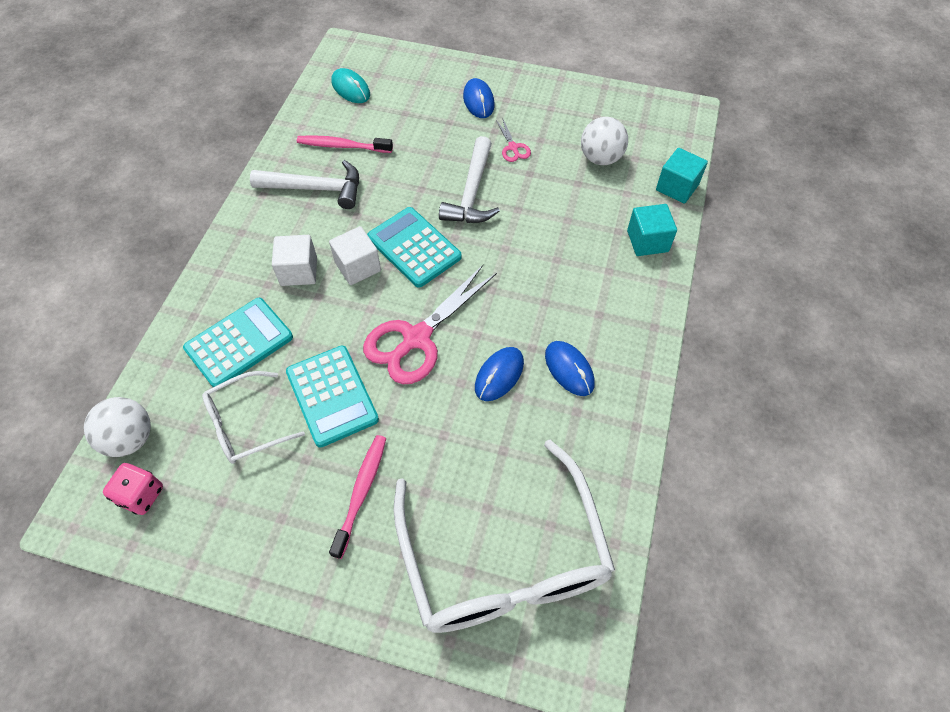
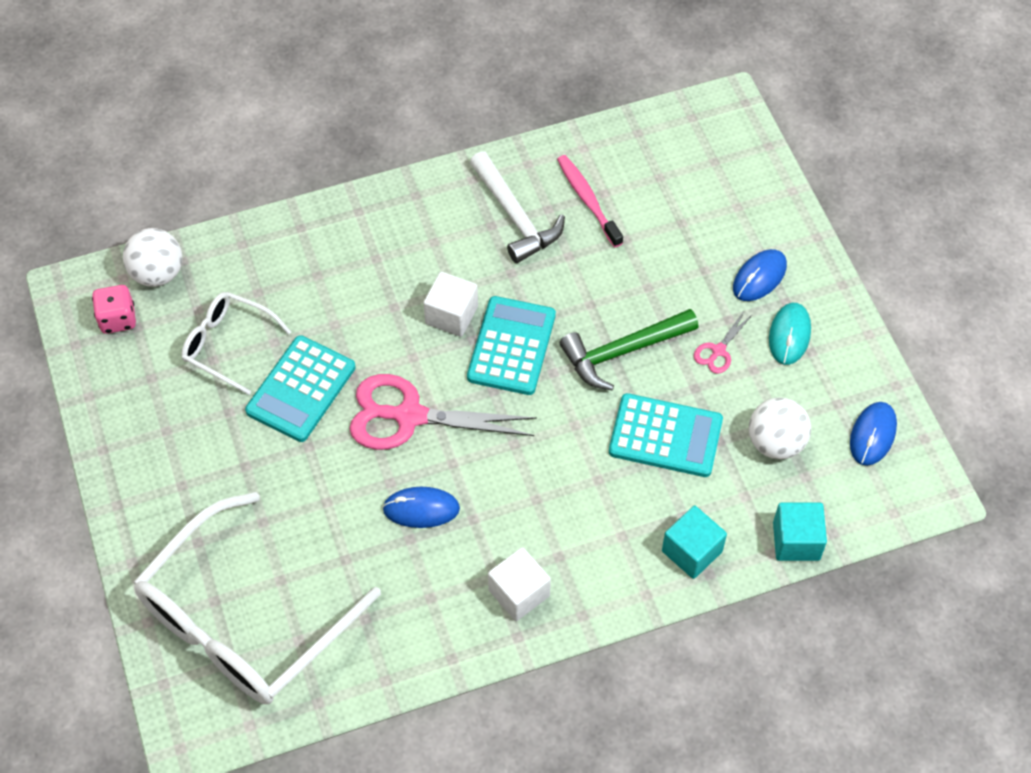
camera: 55 degrees right, 0 degrees up
(239, 343) = (300, 282): turquoise calculator -> turquoise calculator (665, 436)
(298, 271) = (409, 272): white cube -> white cube (519, 593)
(351, 88) = (672, 152): turquoise mouse -> turquoise mouse (789, 335)
(361, 493) = (227, 474): pink toothbrush -> none
(472, 192) = (623, 352): white hammer -> green hammer
(569, 369) = (472, 565): blue mouse -> blue mouse (872, 435)

